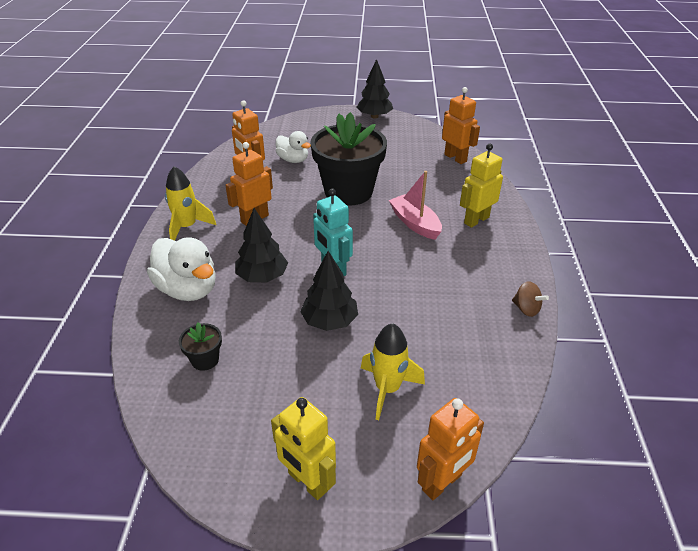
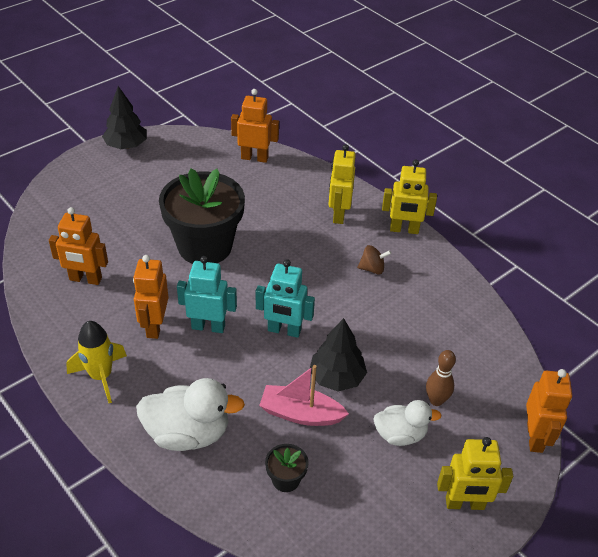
camera: 45 degrees left, 5 degrees up
(262, 276) = (236, 377): black tree -> none
(286, 237) = (208, 326): none -> turquoise robot
(293, 160) = (108, 240): white duck -> white duck (400, 434)
(387, 389) = (436, 400): yellow rocket -> brown bowling pin
(415, 223) = (297, 246): pink boat -> pink boat (300, 414)
(521, 257) = (404, 230): none -> yellow robot
(526, 309) = (451, 273): brown spinning top -> brown spinning top (372, 269)

